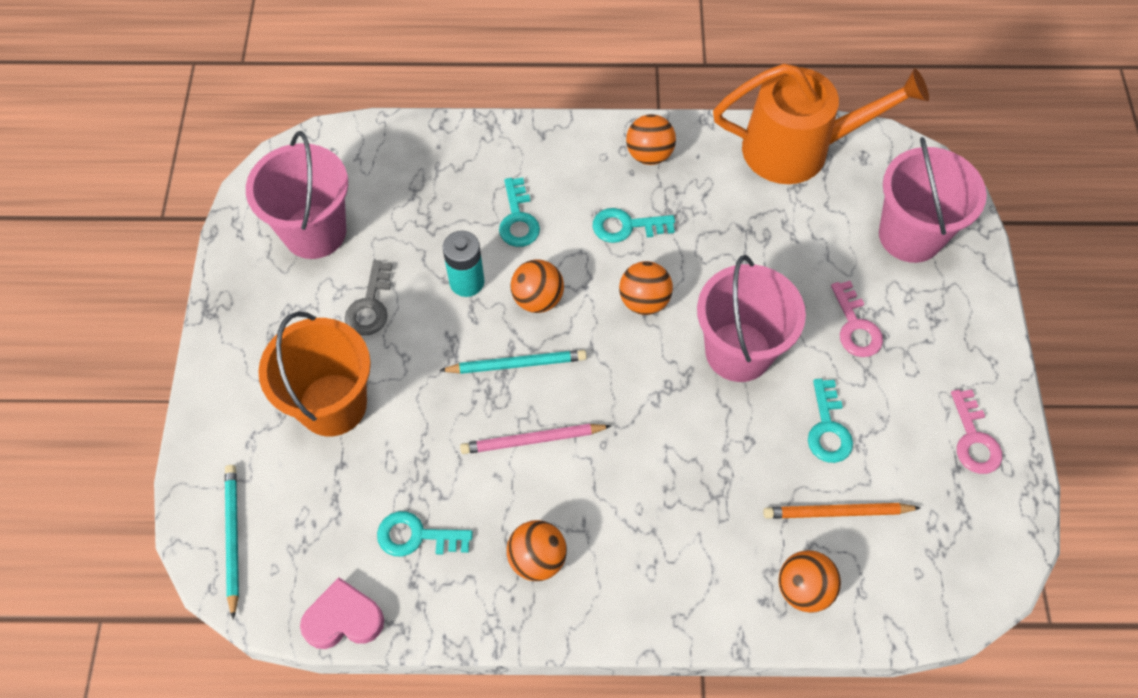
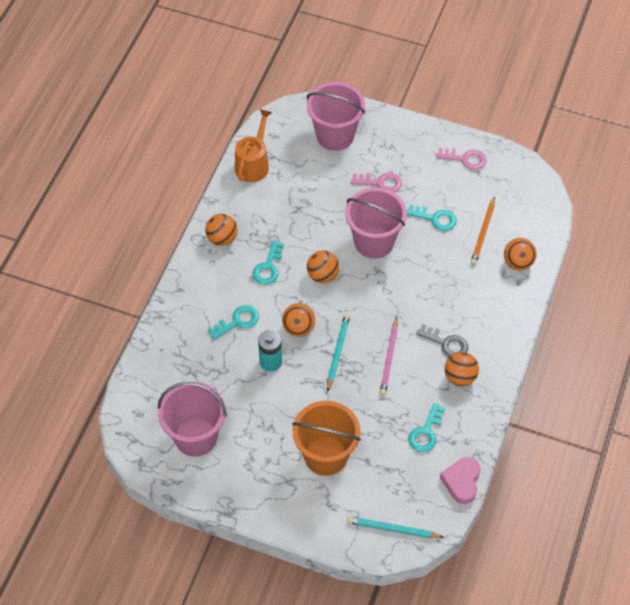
camera: 70 degrees left, 5 degrees down
(370, 305) = (265, 418): grey key -> grey key (446, 343)
(518, 219) = (237, 321): turquoise key -> turquoise key turned 45 degrees counterclockwise
(799, 149) = (253, 163): orange watering can -> orange watering can, size x0.64

